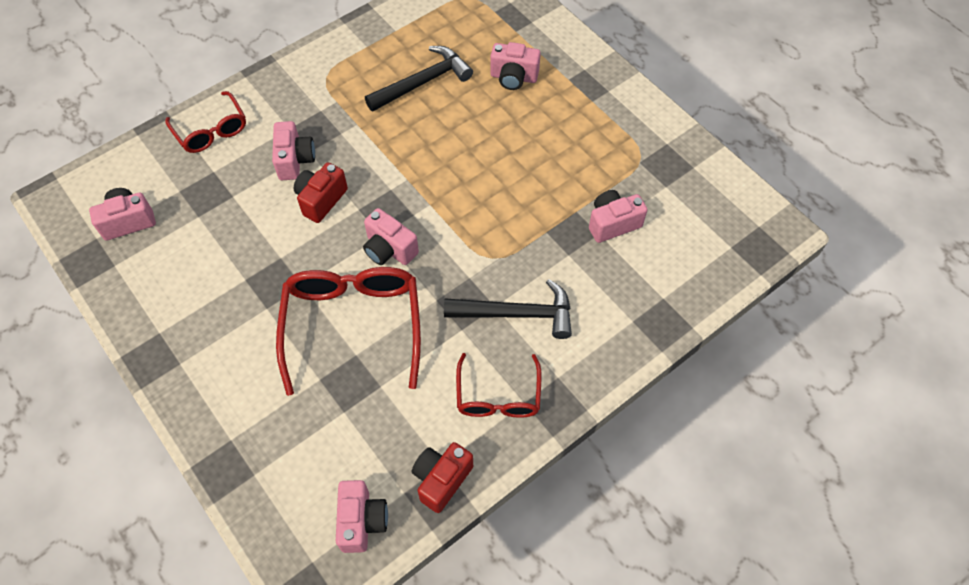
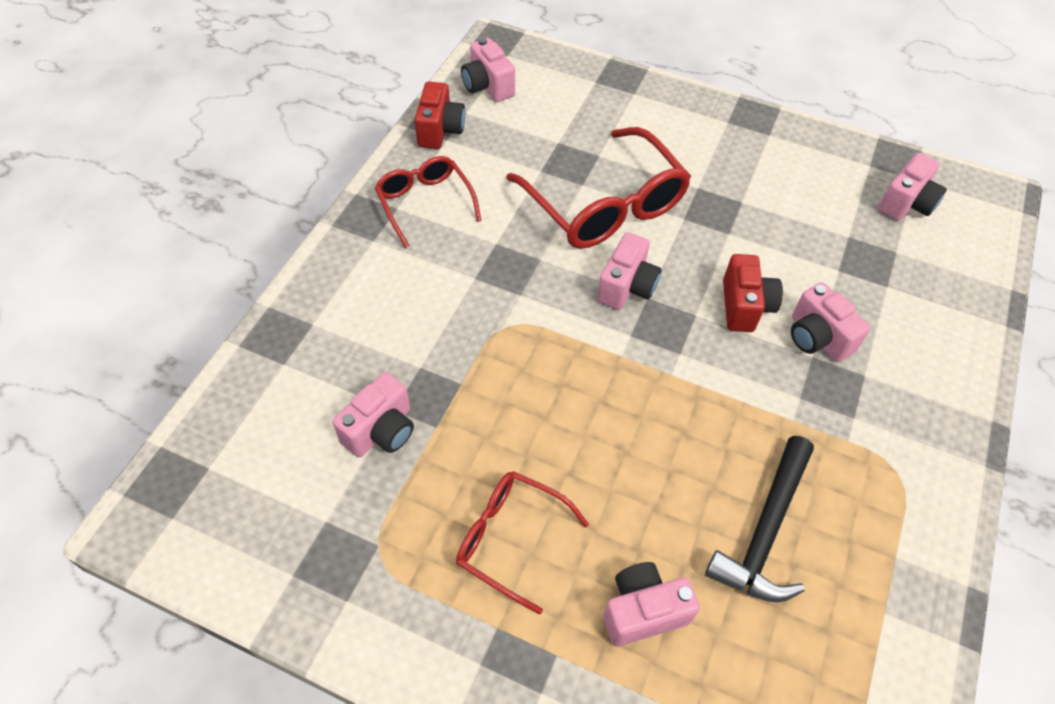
camera: 150 degrees right, 5 degrees down
(211, 131) = (944, 329): red glasses -> red glasses (510, 539)
(389, 249) = (627, 287): pink camera -> pink camera turned 105 degrees clockwise
(516, 314) = (447, 279): black hammer -> none

